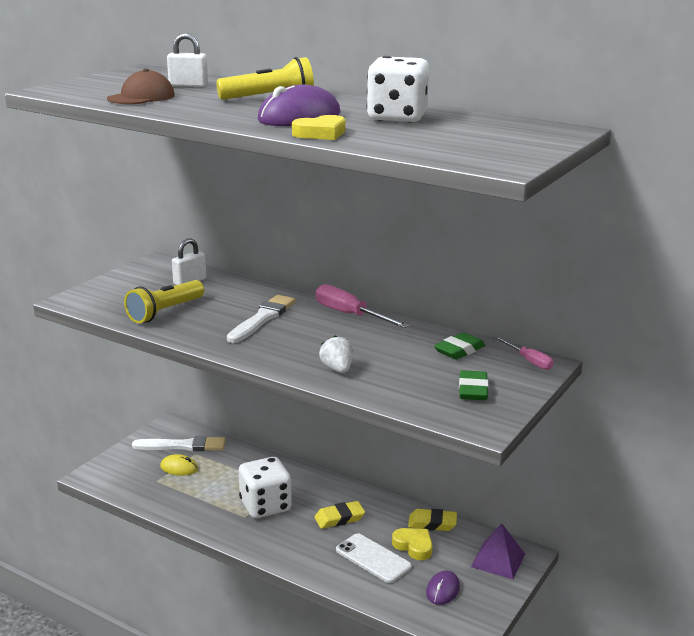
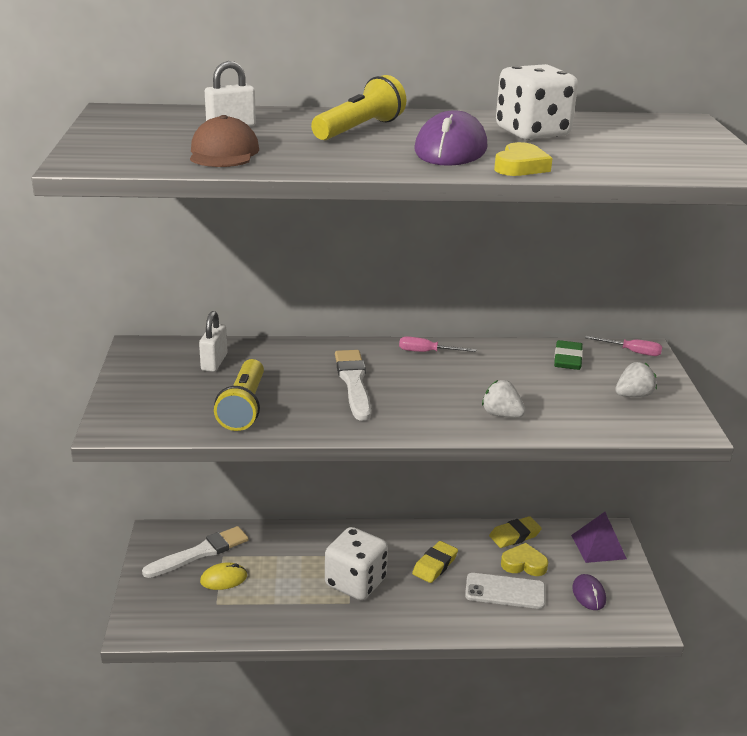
camera: 35 degrees left, 5 degrees up
(350, 315) = (427, 352): pink screwdriver -> pink screwdriver, size x0.59
(473, 390) = (633, 395): green eraser -> white strawberry

